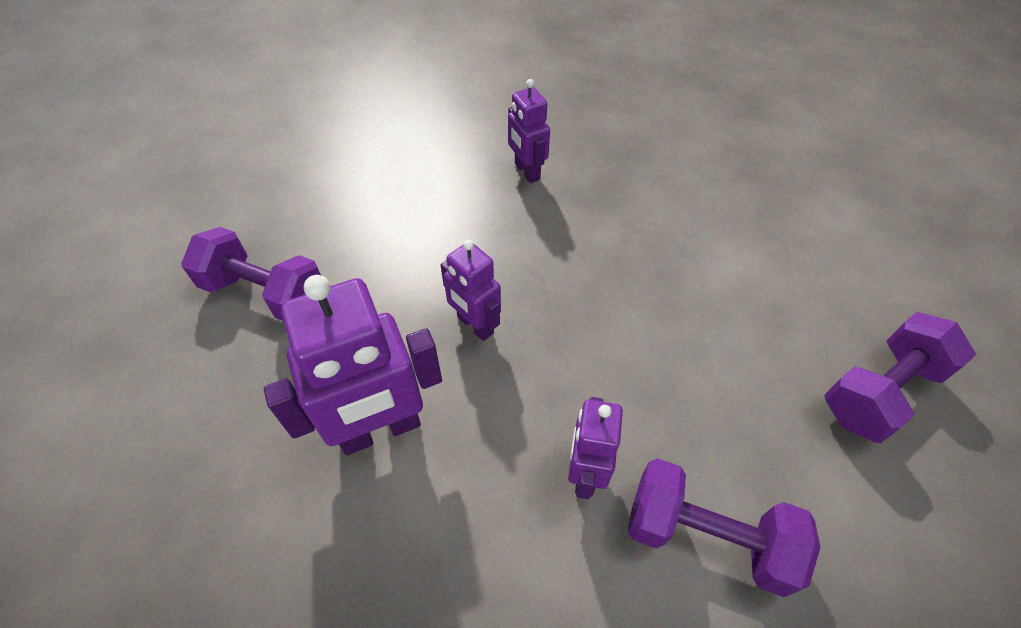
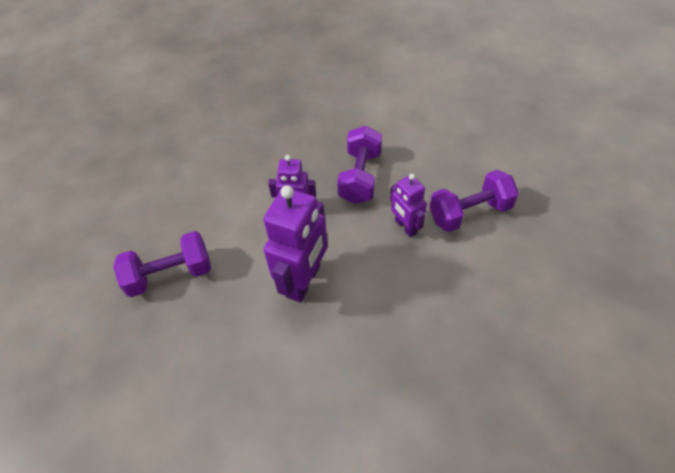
camera: 40 degrees left, 0 degrees up
(526, 171) = (240, 125): purple robot -> none
(879, 392) = (477, 117): purple dumbbell -> purple dumbbell (360, 177)

